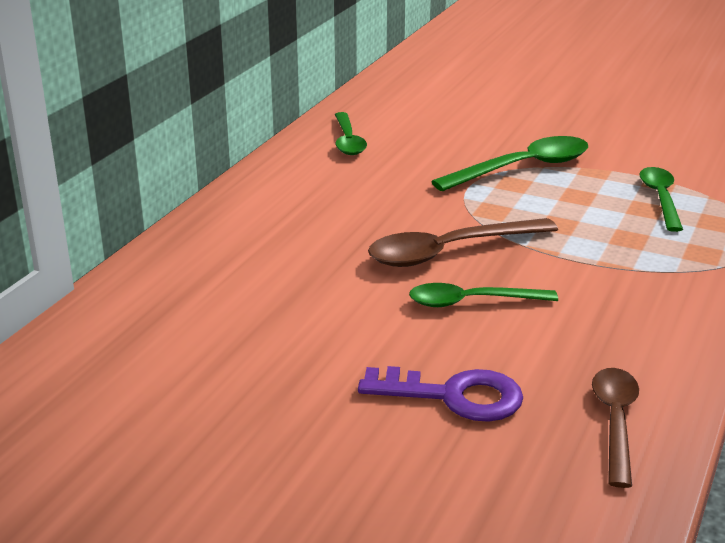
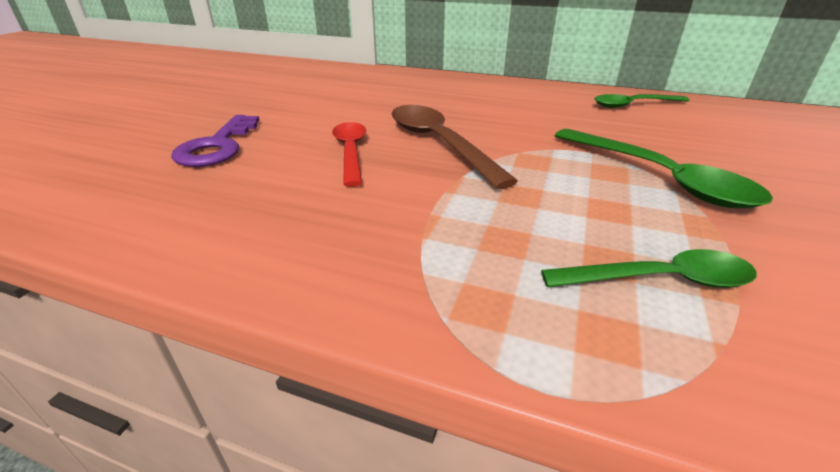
camera: 85 degrees right, 5 degrees up
(471, 302) = (351, 152): green spoon -> red spoon
(615, 421) = (134, 207): brown spoon -> none

